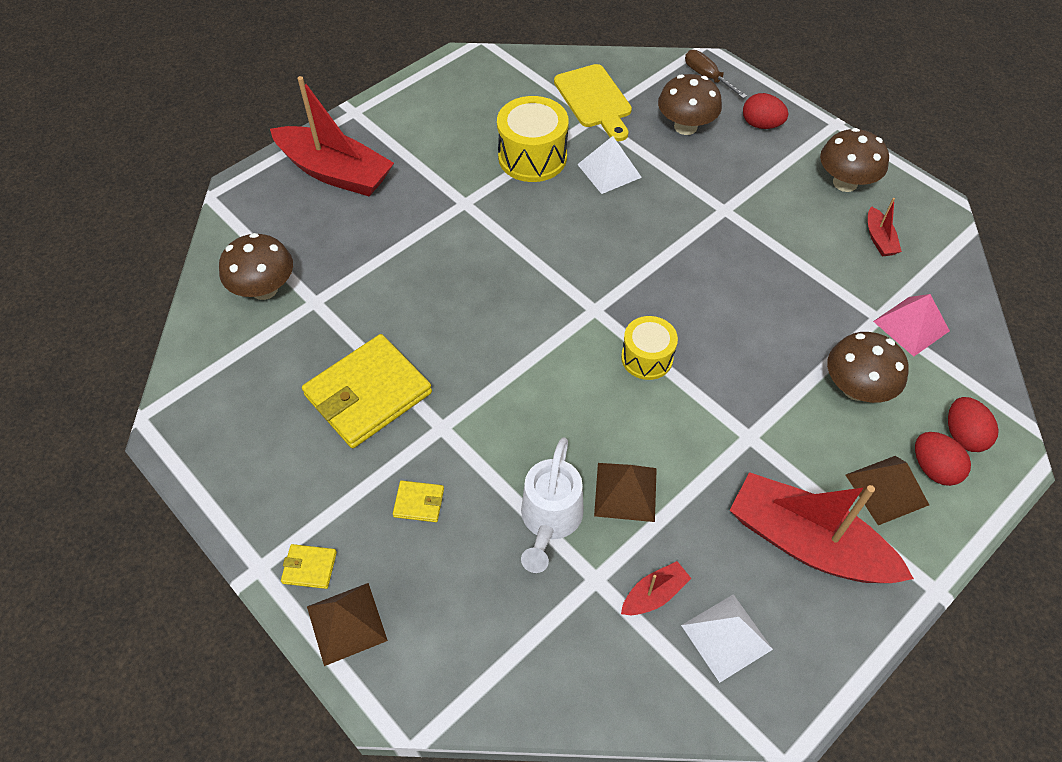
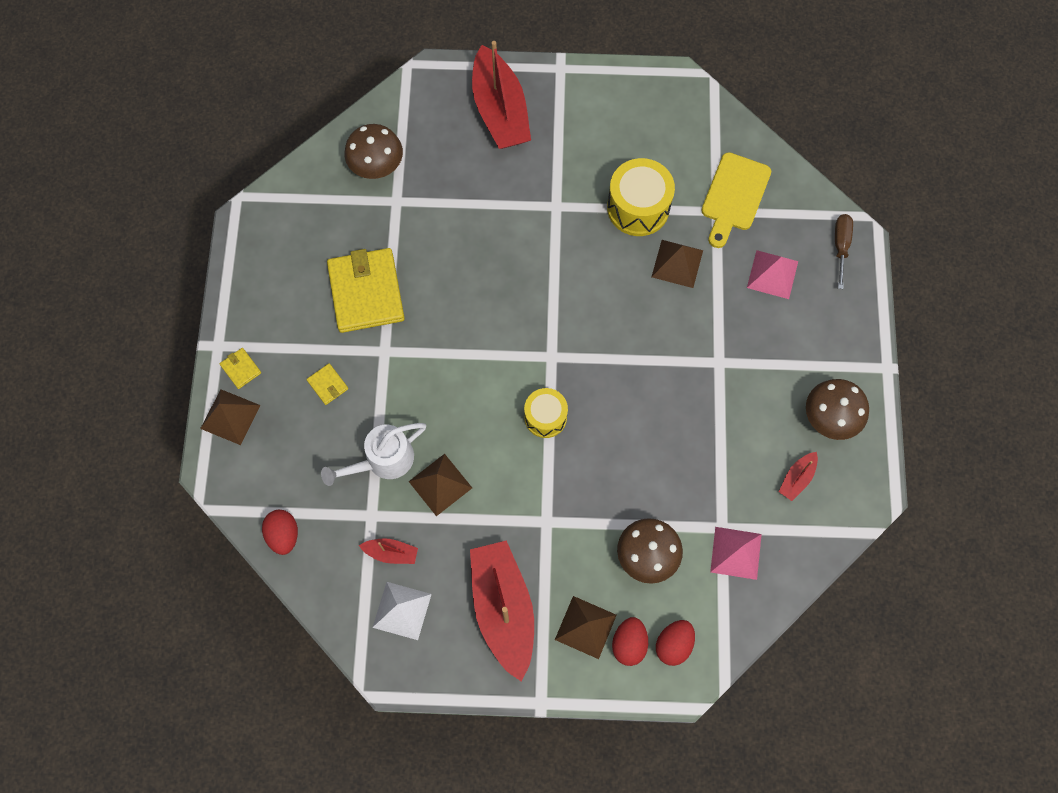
camera: 45 degrees right, 15 degrees up
(368, 394) = (366, 292): yellow wallet -> yellow wallet turned 75 degrees clockwise
(609, 170) = (677, 263): white pyramid -> brown pyramid
(685, 127) = (772, 274): brown mushroom -> pink pyramid
(761, 125) = (829, 320): red egg -> red egg (283, 535)

